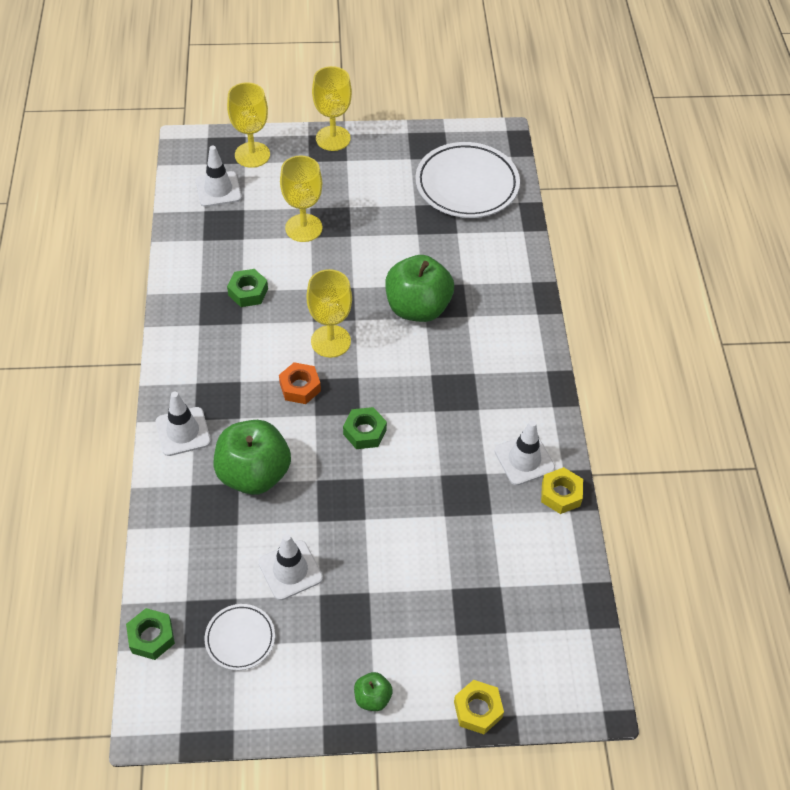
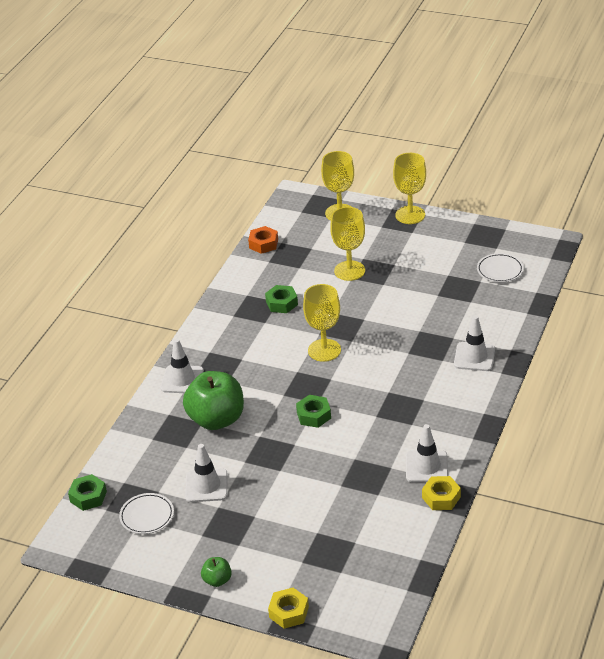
camera: 30 degrees right, 15 degrees down
(218, 189) = (300, 231): white traffic cone -> white traffic cone (474, 357)
(300, 387) = (283, 374): orange nut -> orange nut (263, 244)
(417, 308) = (406, 345): green apple -> none
(467, 185) = (500, 270): white plate -> white plate, size x0.51

